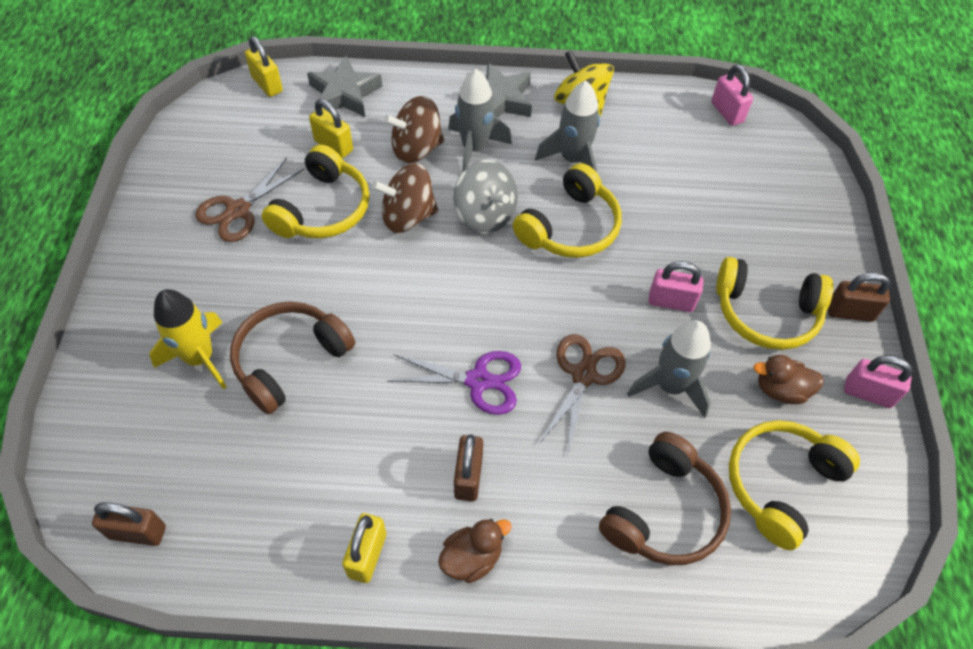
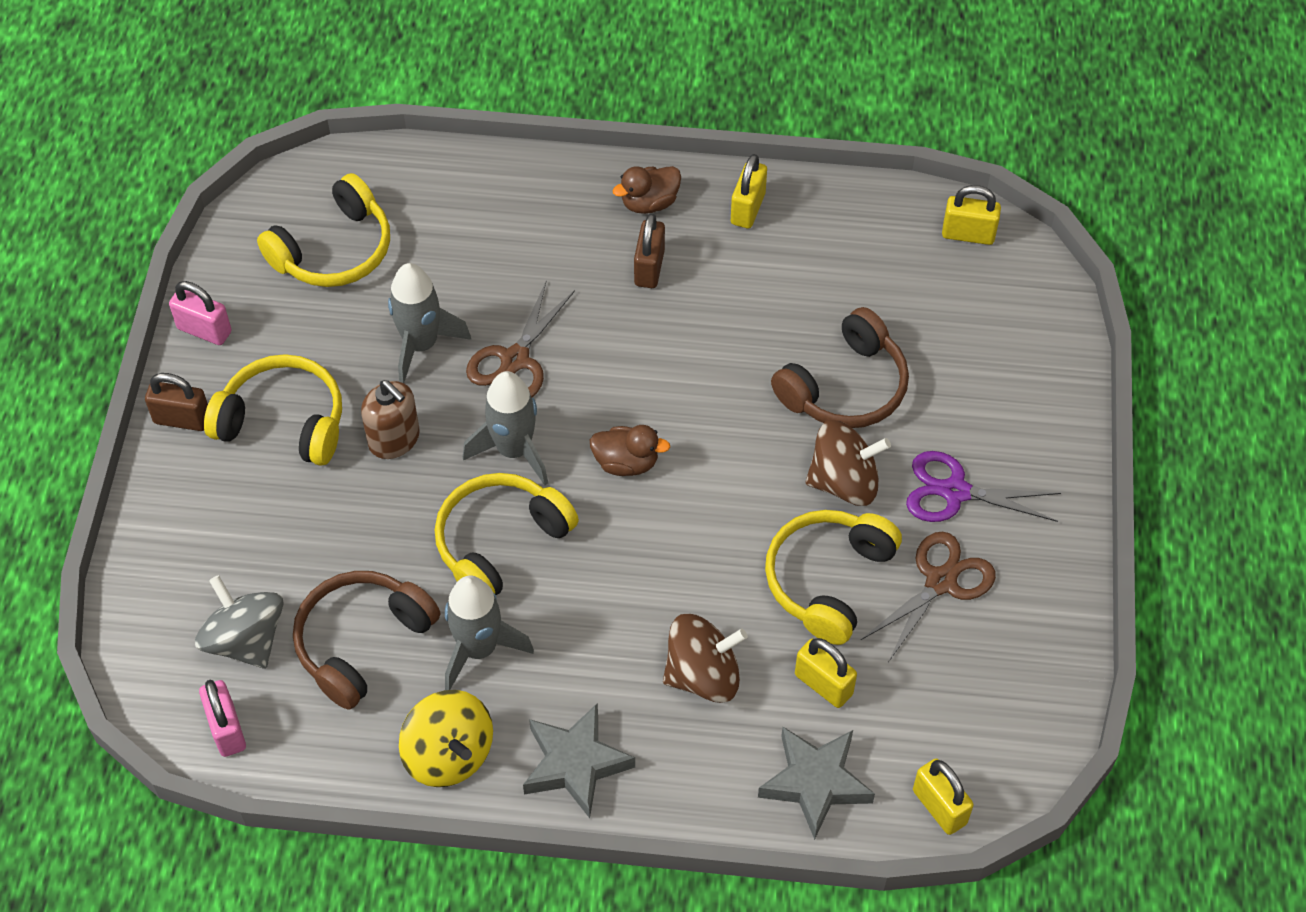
camera: 175 degrees left, 0 degrees up
(138, 532) = (968, 234): brown padlock -> yellow padlock
(200, 358) = (947, 393): yellow rocket -> none
(408, 216) = (714, 565): brown spinning top -> brown spinning top (844, 482)
(474, 149) = (618, 672): grey rocket -> grey rocket (514, 450)
(478, 381) = (633, 358): purple scissors -> purple scissors (955, 492)
(485, 215) = (611, 564): grey spinning top -> grey spinning top (245, 639)
(664, 511) = (459, 232): brown headphones -> brown headphones (362, 642)
(671, 301) = (394, 439): pink padlock -> brown soap dispenser
(781, 390) = (299, 337): brown duck -> brown duck (626, 462)

